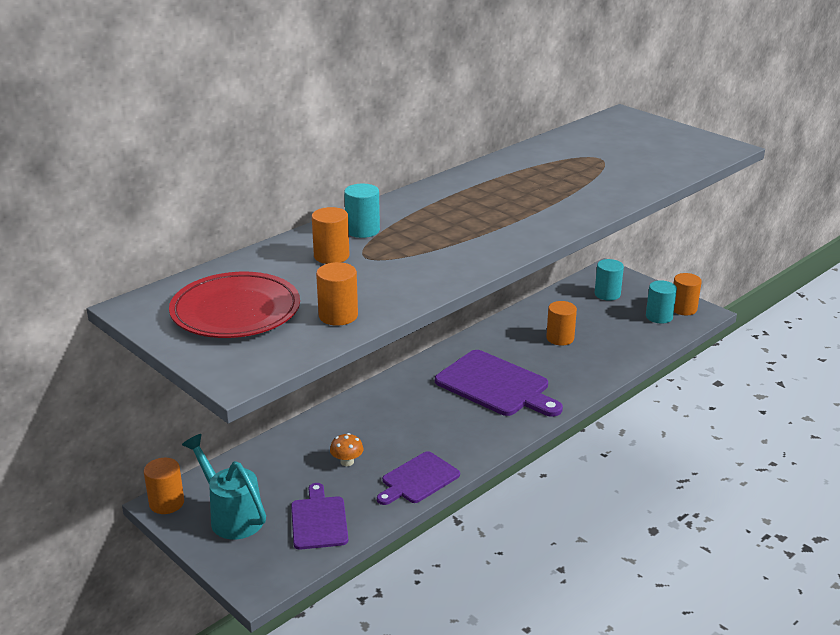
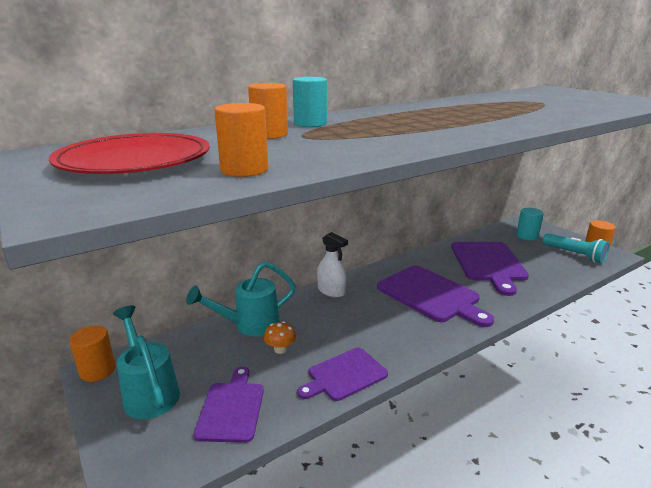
camera: 10 degrees right, 5 degrees down
(305, 441) = (249, 325): none -> turquoise watering can
(384, 391) = (331, 291): none -> white spray bottle
(560, 338) = (488, 263): orange cylinder -> purple cutting board
(659, 317) = (574, 255): turquoise cylinder -> turquoise flashlight

